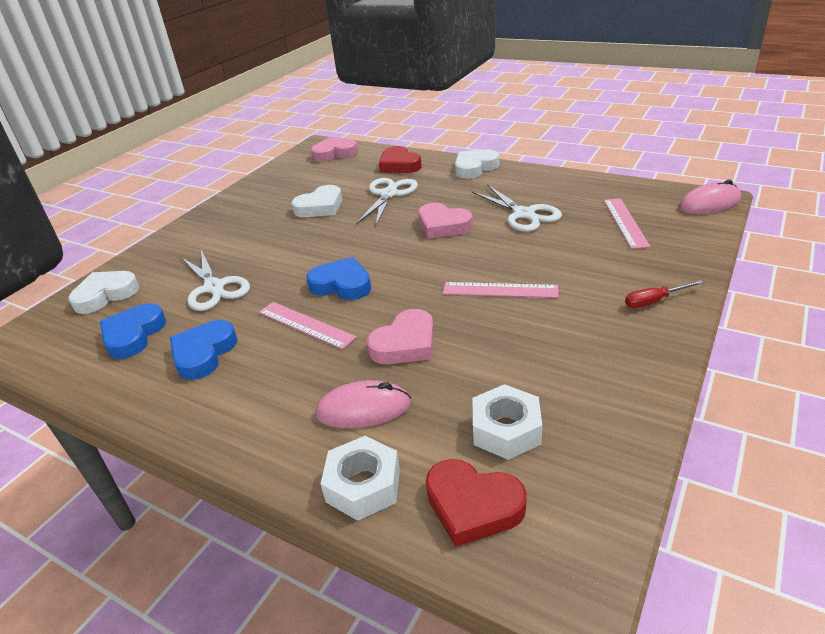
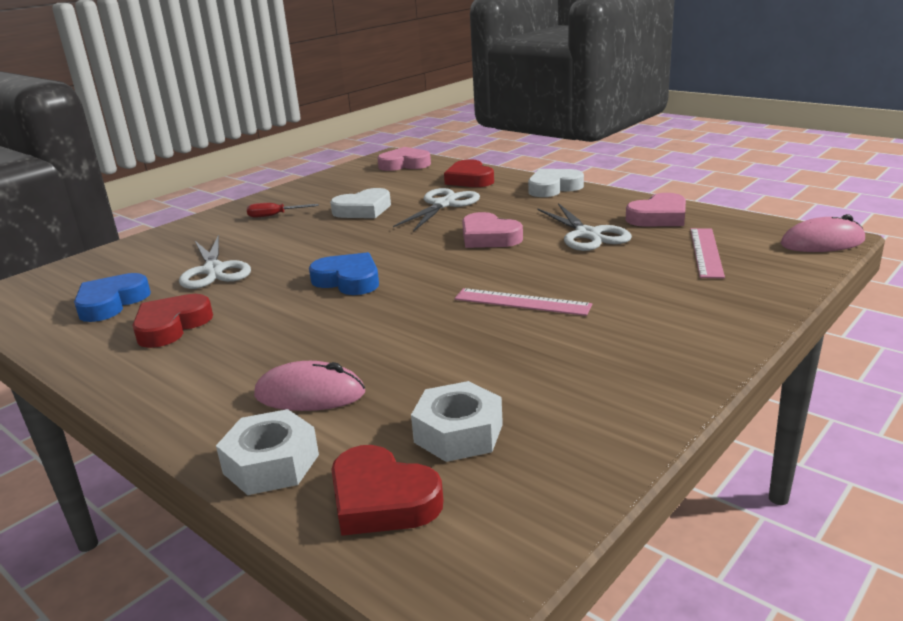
camera: 10 degrees right, 10 degrees down
(105, 295) = (103, 266): white heart -> none
(203, 353) = (171, 326): blue heart -> red heart
(306, 324) = (290, 312): pink ruler -> none
(405, 344) = (388, 340): pink heart -> pink heart (659, 217)
(654, 301) = (702, 330): red screwdriver -> red screwdriver (274, 215)

